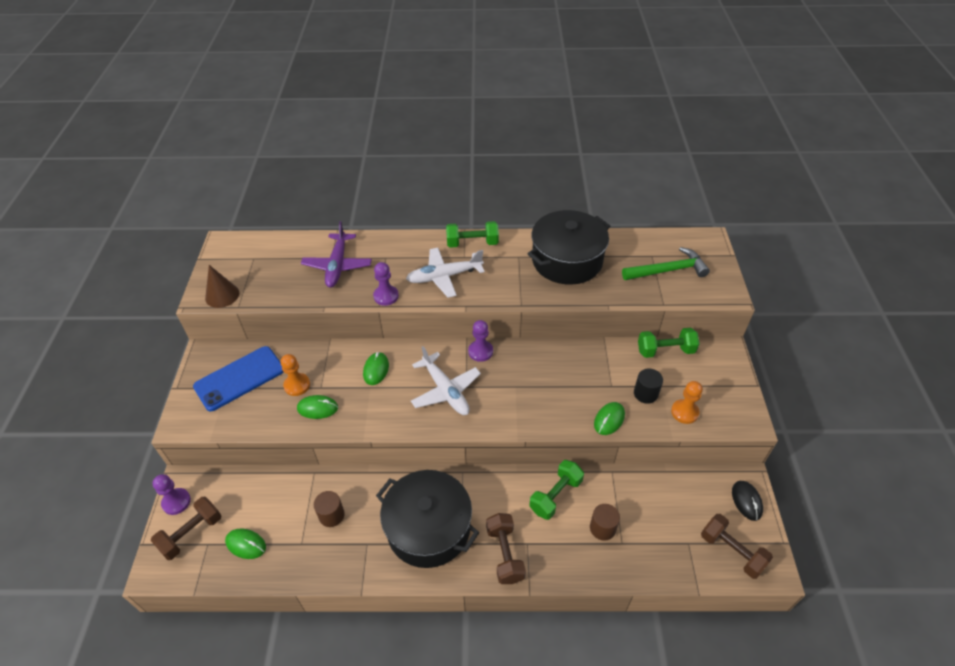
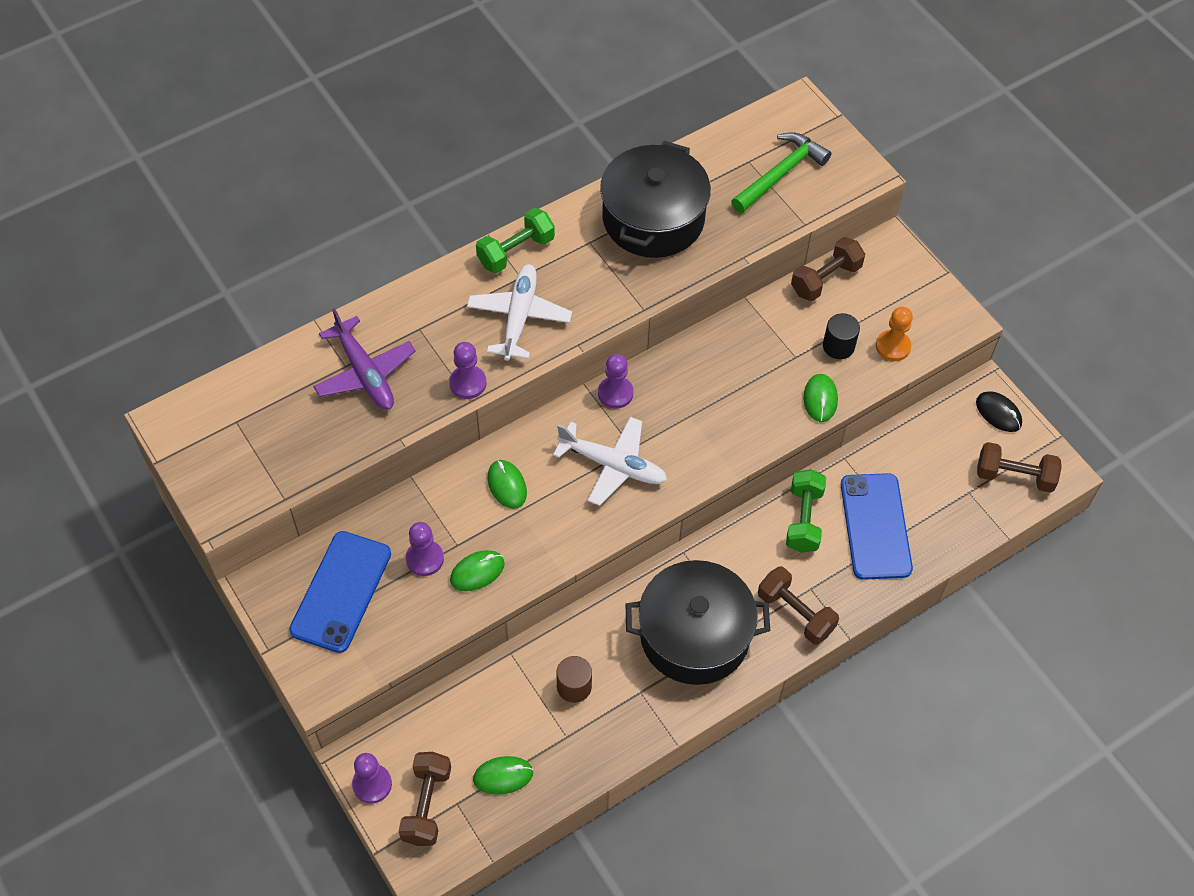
camera: 35 degrees left, 10 degrees up
(222, 295) = (246, 495): brown cone -> none
(297, 385) = (425, 559): orange pawn -> purple pawn
(444, 276) = (519, 317): white plane -> white plane turned 150 degrees clockwise
(602, 528) = (875, 526): brown cylinder -> blue phone
(665, 351) = (825, 279): green dumbbell -> brown dumbbell

